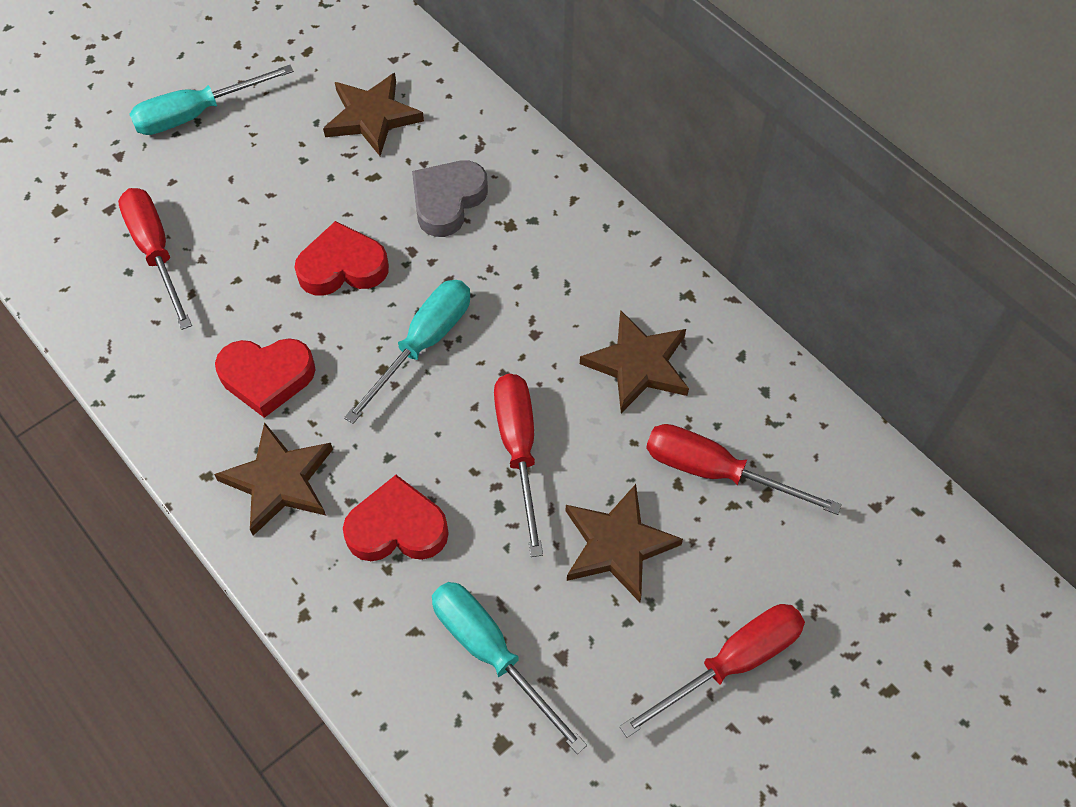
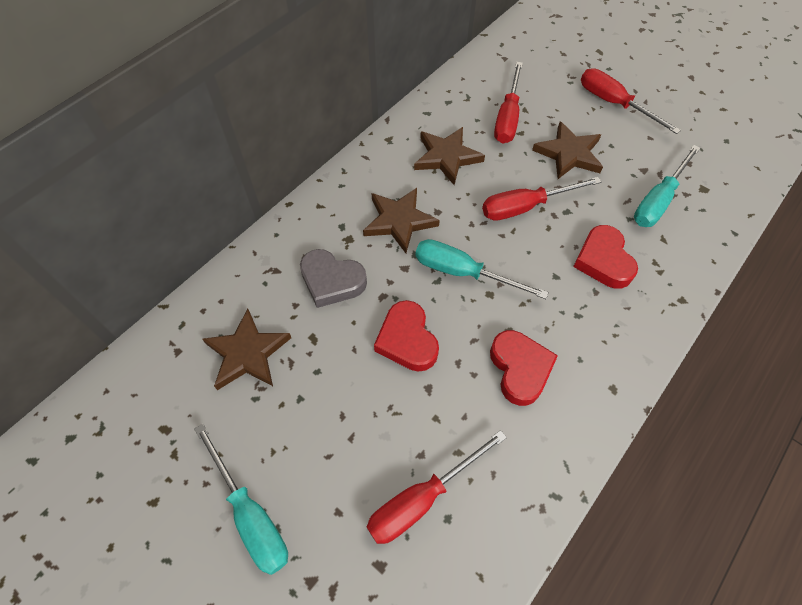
camera: 100 degrees left, 0 degrees up
(279, 481) = (599, 338): brown star -> brown star (399, 221)

